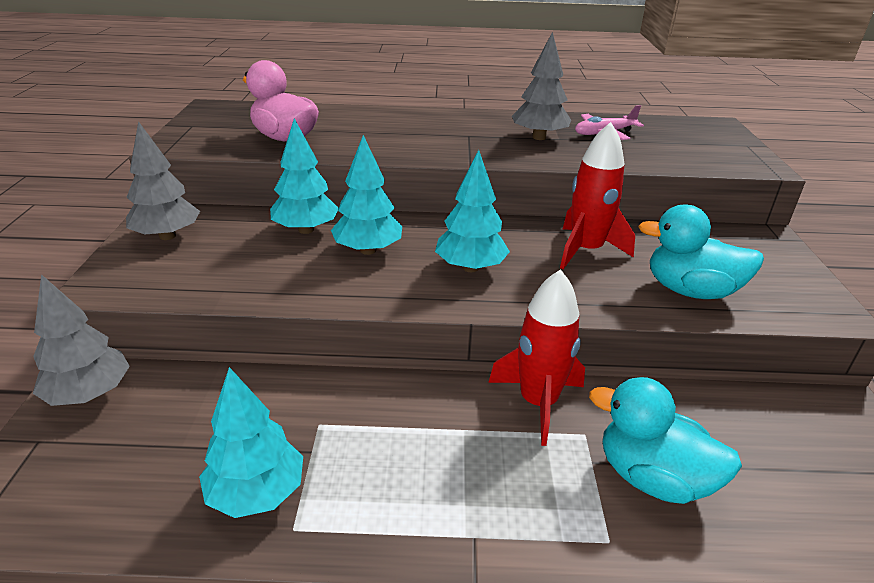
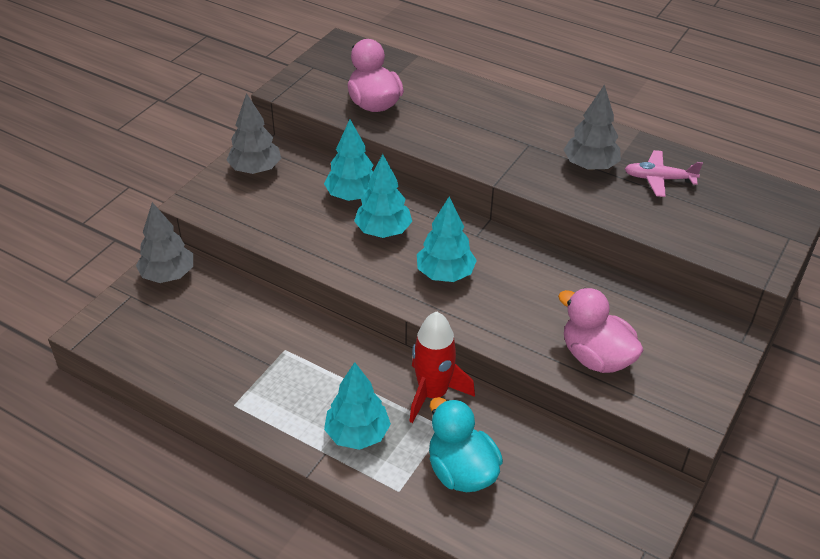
camera: 30 degrees right, 10 degrees up
(256, 493) = (226, 376): turquoise tree -> turquoise tree (357, 434)
(586, 250) = (551, 291): red rocket -> none
(690, 291) = (596, 357): turquoise duck -> pink duck

